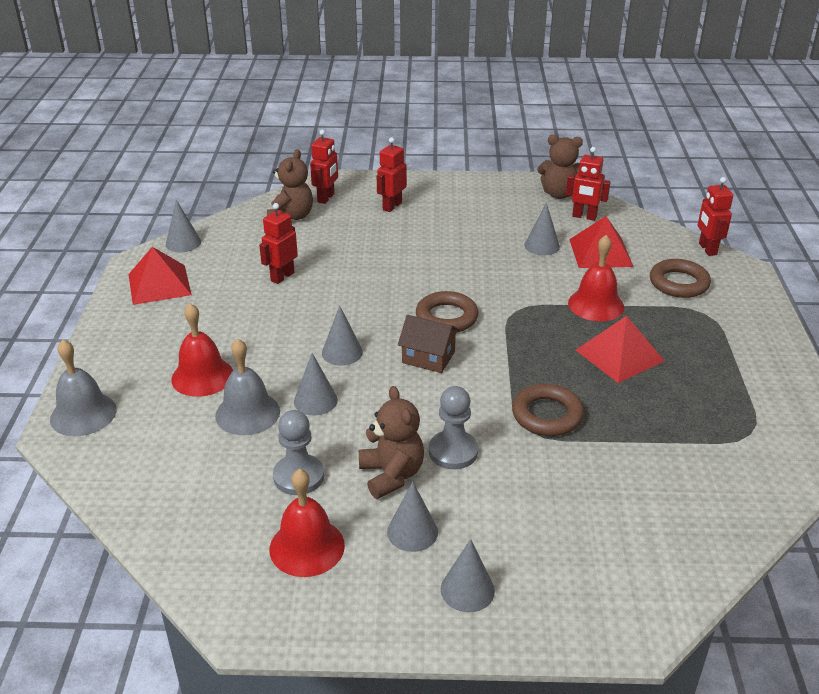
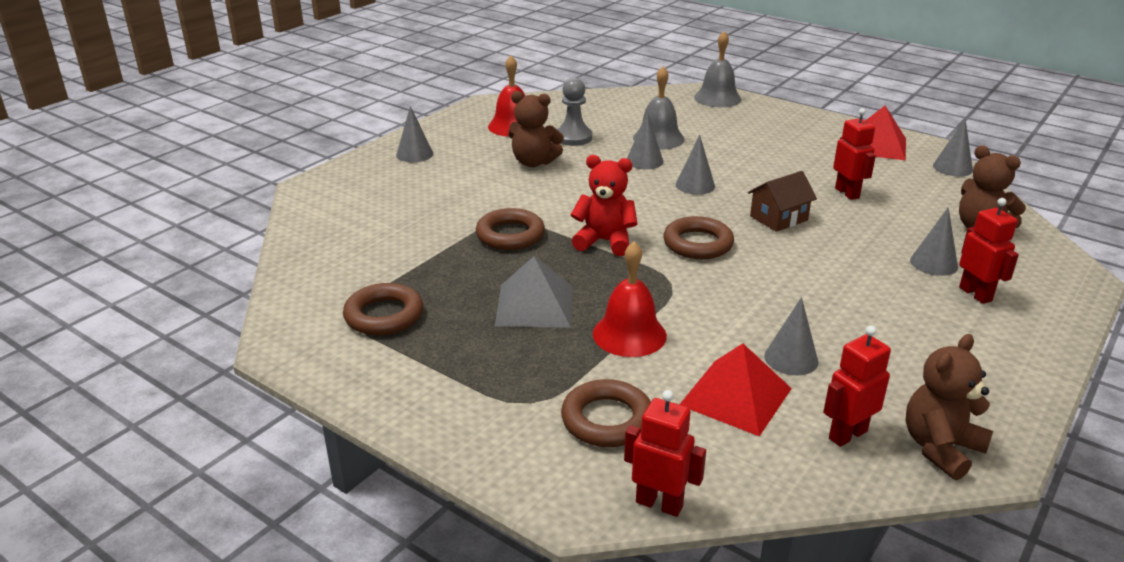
camera: 125 degrees right, 5 degrees down
(202, 376) = (720, 134): red bell -> none
(326, 198) = (1023, 260): red robot -> none
(412, 531) = (478, 154): grey cone -> grey cone (934, 263)
(428, 357) = (646, 215): brown house -> brown house (778, 218)
(453, 451) = (525, 187): grey pawn -> none
(496, 361) = (605, 241): none -> red teddy bear
(619, 355) = (534, 305): red pyramid -> grey pyramid
(728, 418) = (384, 315): none -> brown ring

